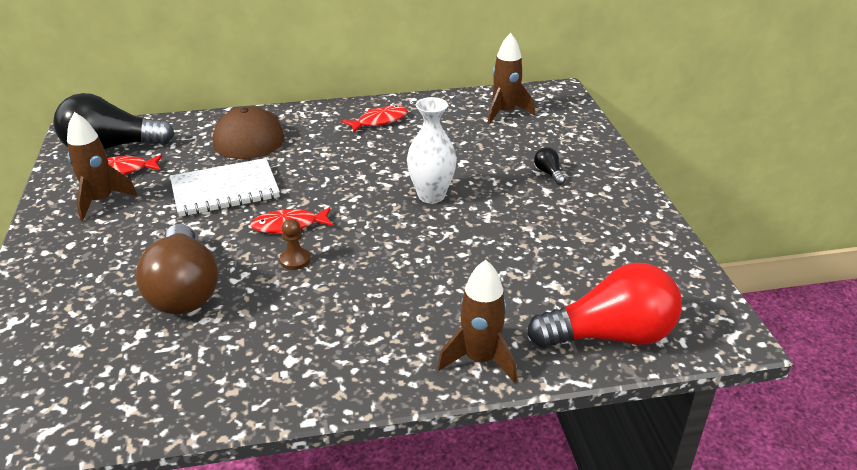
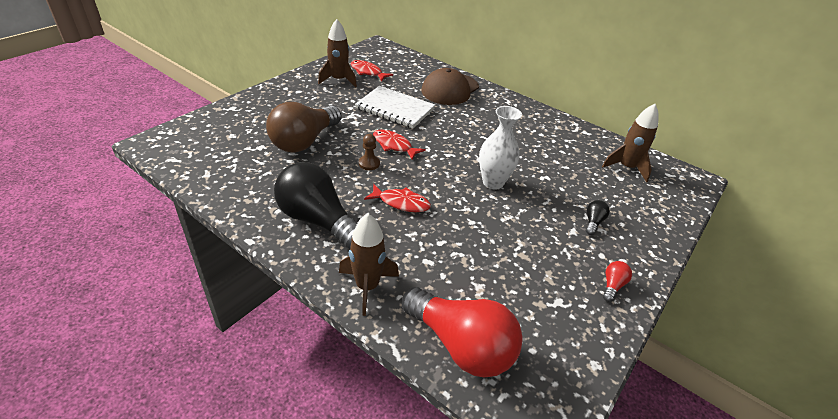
camera: 45 degrees right, 5 degrees up
(111, 147) = (380, 59): black light bulb -> black light bulb (317, 220)
(379, 121) = (532, 124): red fish -> red fish (401, 203)
(627, 210) = (612, 285): none -> red light bulb

